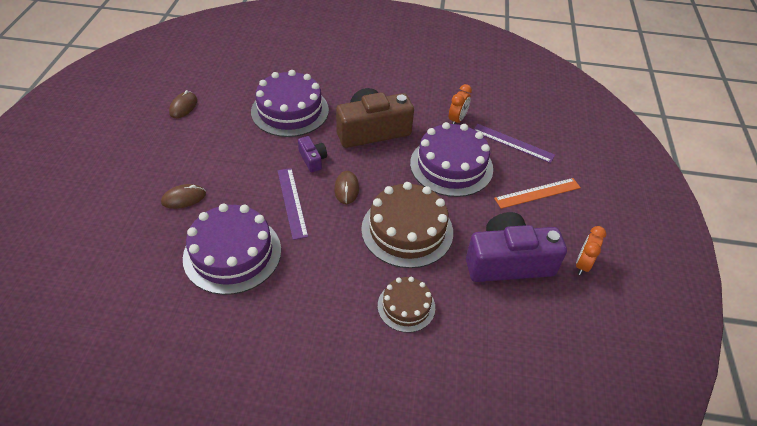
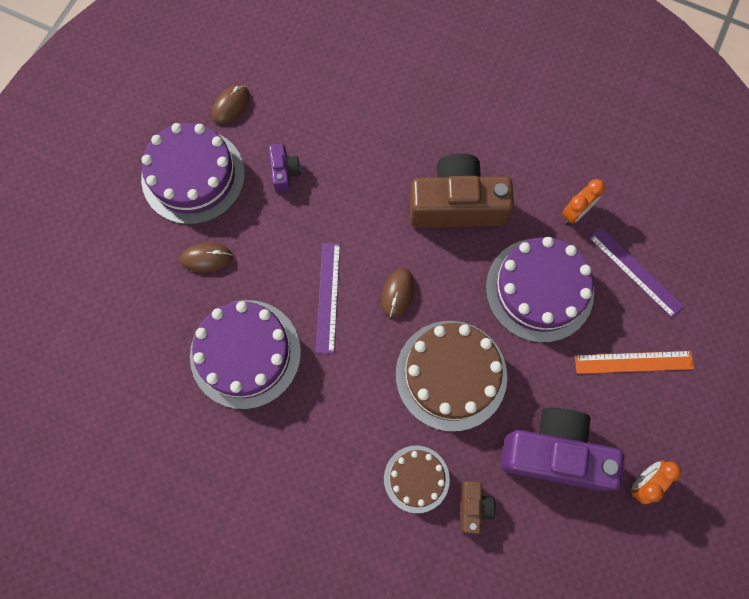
camera: 20 degrees right, 25 degrees up
(290, 111) = (361, 144): purple cake -> purple cake (193, 176)
(312, 159) = (369, 235): purple camera -> purple camera (284, 172)
(461, 314) = (473, 507): none -> brown camera

